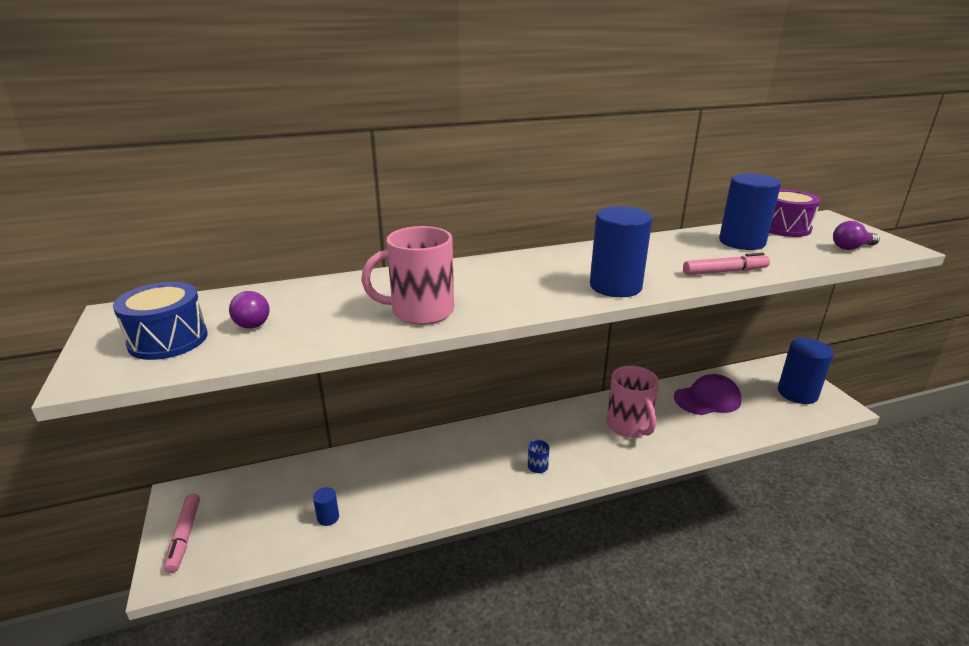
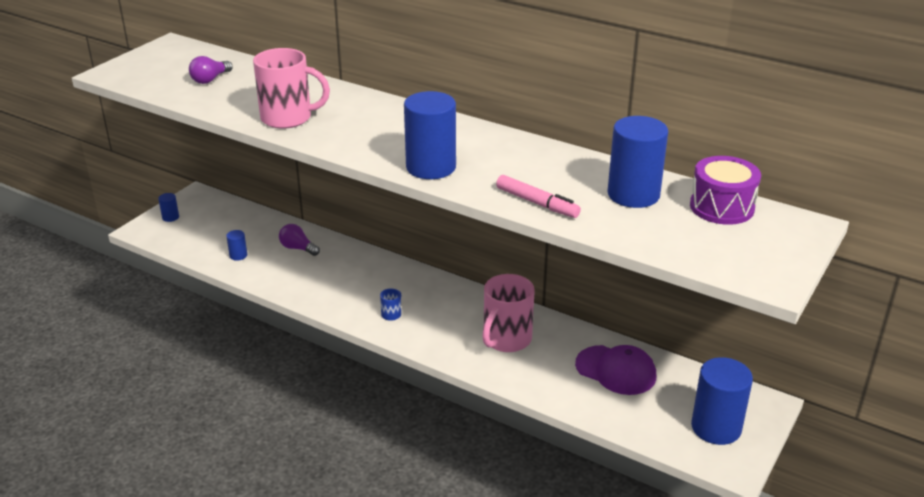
camera: 50 degrees right, 5 degrees up
(168, 340) = (162, 71): blue drum -> none
(184, 536) = (170, 217): pink marker -> blue cylinder
(420, 311) = (288, 118): pink mug -> pink mug turned 150 degrees clockwise
(851, 247) = (719, 253): purple light bulb -> purple light bulb (298, 248)

